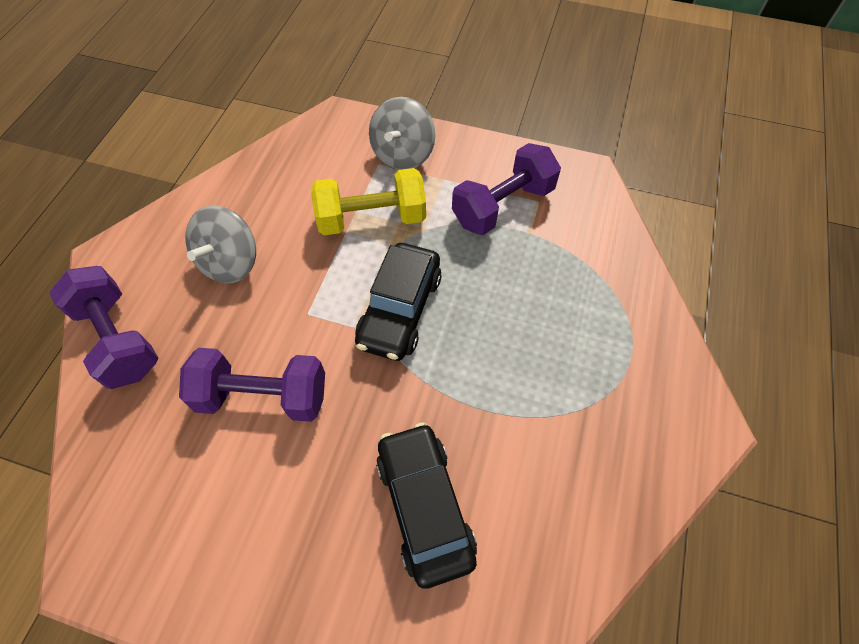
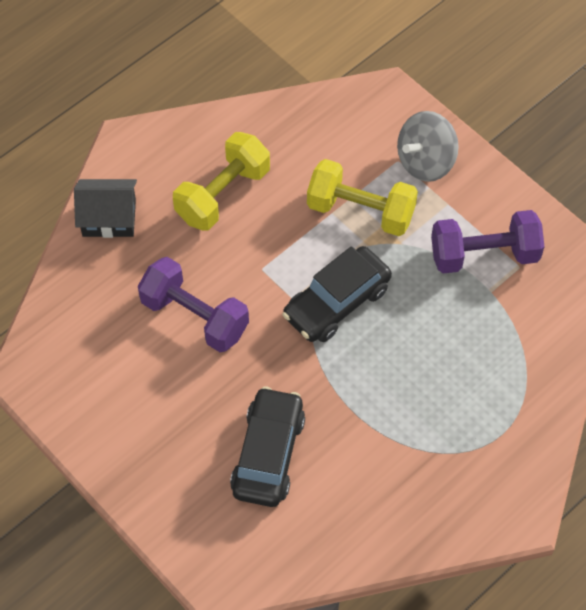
camera: 30 degrees right, 0 degrees up
(118, 339) = (109, 218): purple dumbbell -> black house
(230, 263) = (223, 194): grey spinning top -> yellow dumbbell

